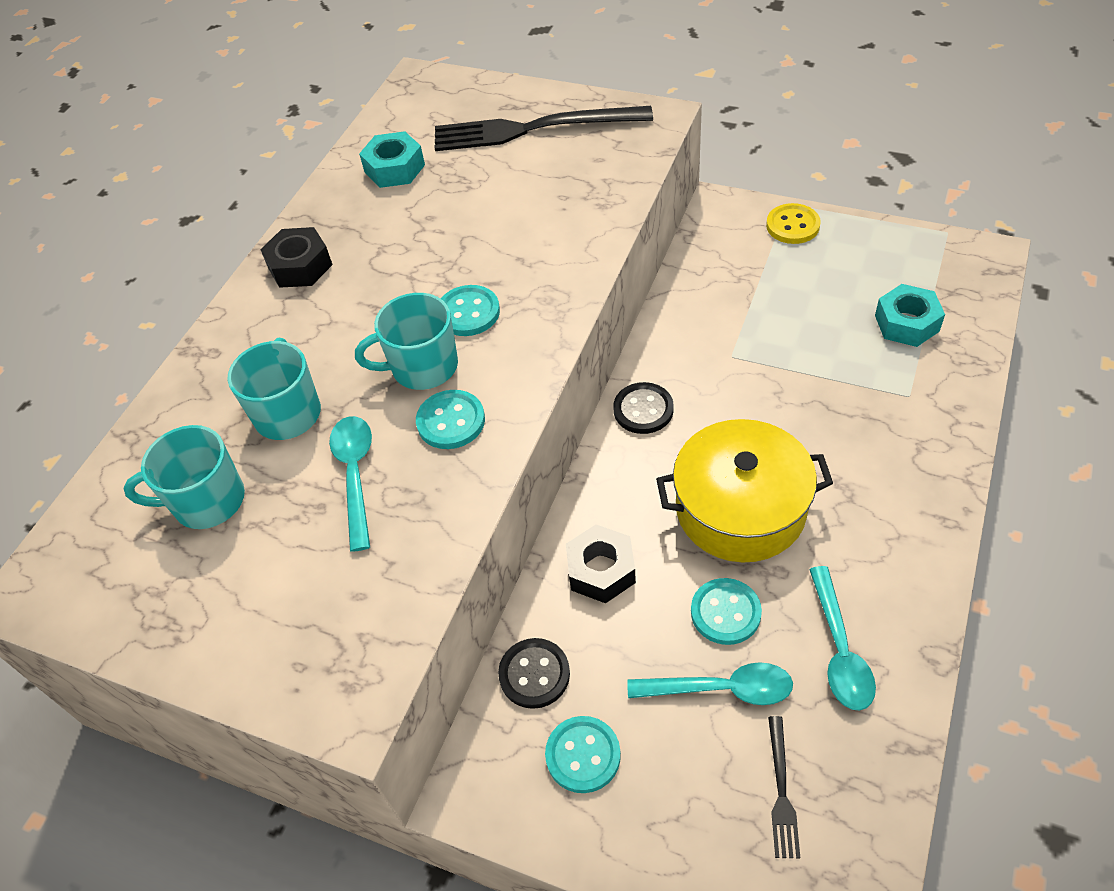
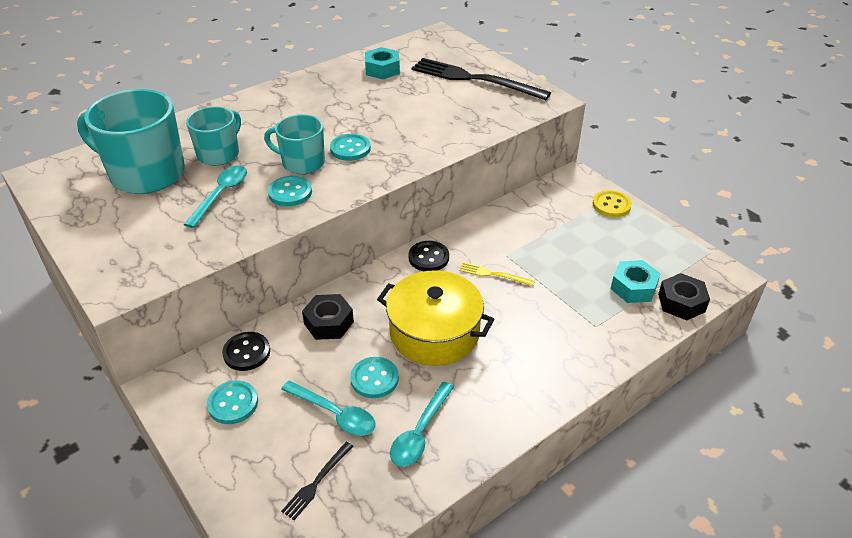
camera: 25 degrees right, 10 degrees down
(207, 501) = (146, 174): turquoise mug -> turquoise mug, size x1.69
(300, 266) = (291, 94): black nut -> black nut (681, 303)
(740, 391) = (493, 274): none -> yellow fork

